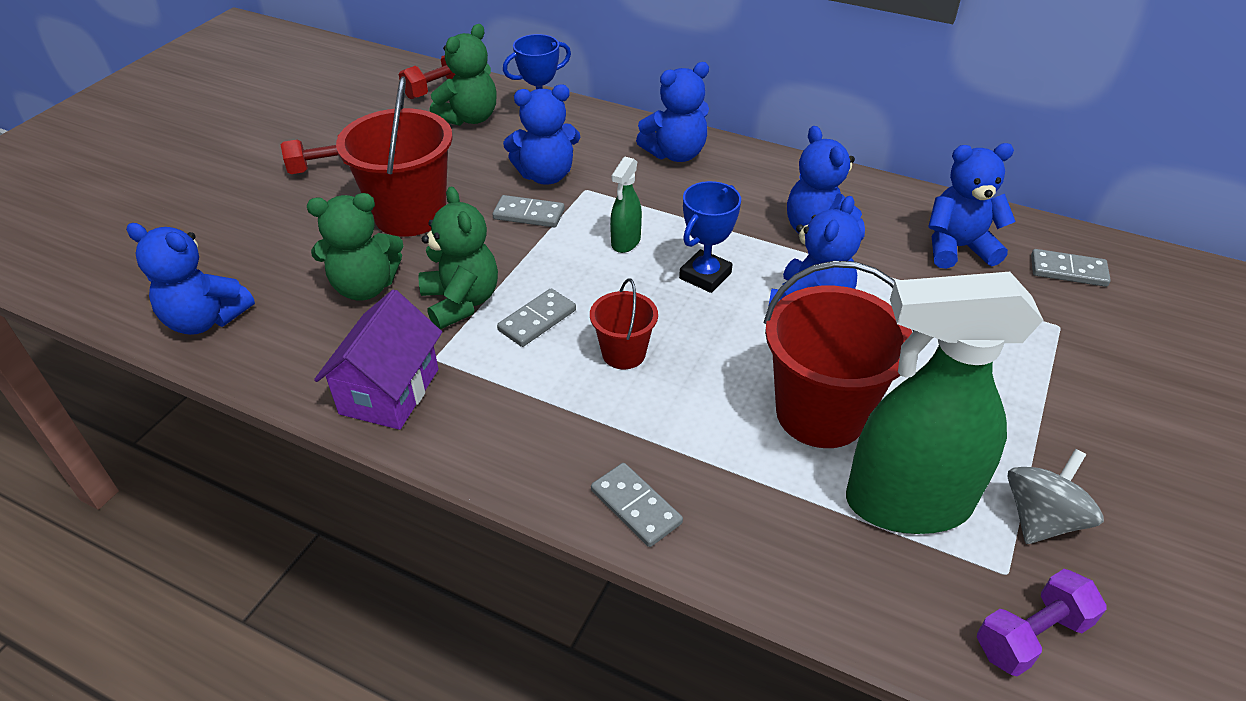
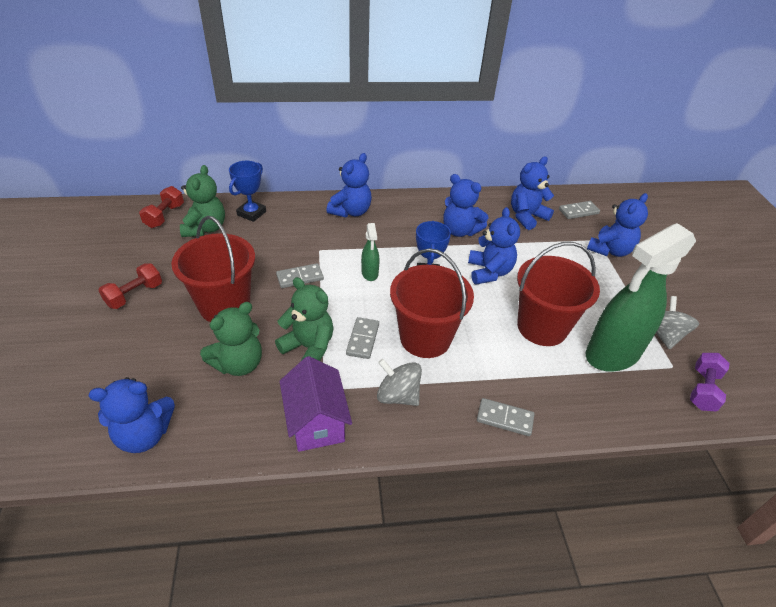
camera: 35 degrees left, 0 degrees up
(517, 408) = (398, 395): none -> grey spinning top
(546, 175) = (288, 249): blue teddy bear -> blue teddy bear (610, 250)
(623, 353) = (425, 338): red bucket -> red bucket, size x1.91

